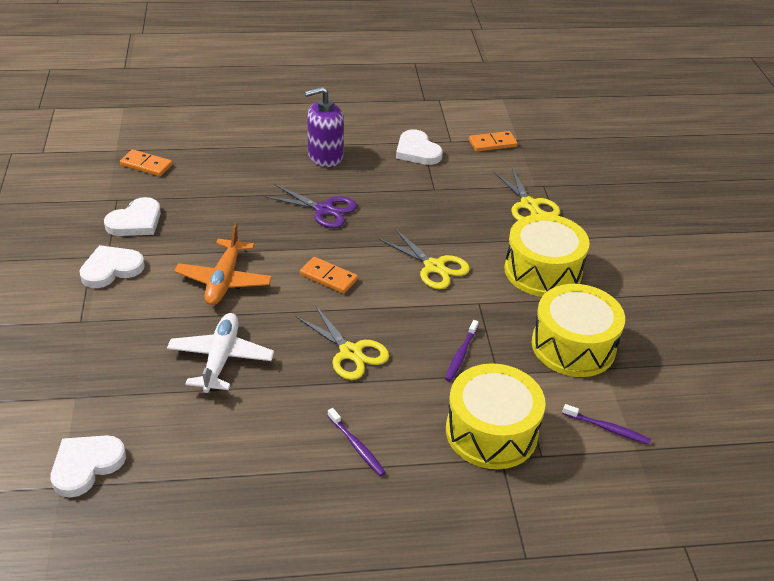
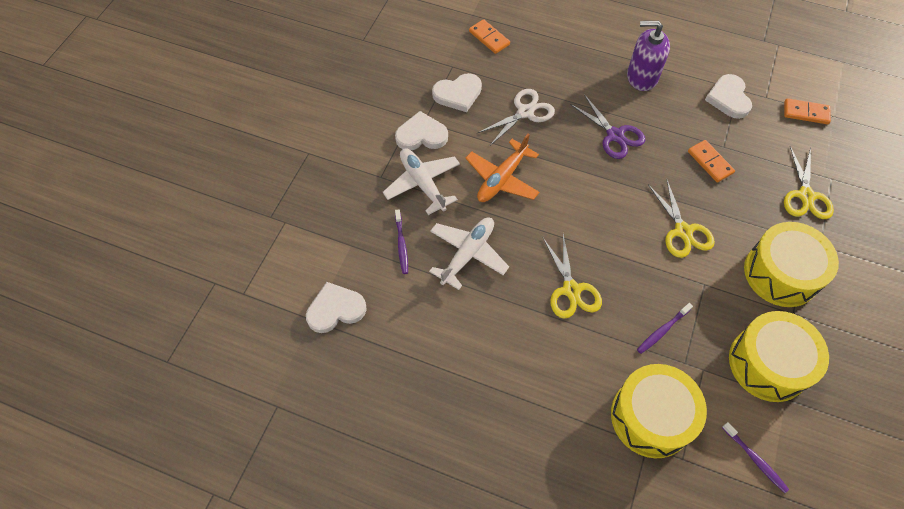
camera: 30 degrees right, 20 degrees up
(135, 312) = (422, 184): none -> white plane
(219, 217) = (525, 112): none -> white scissors
(328, 277) = (587, 207): orange domino -> orange domino (710, 162)
(357, 446) = (535, 381): purple toothbrush -> purple toothbrush (401, 245)

